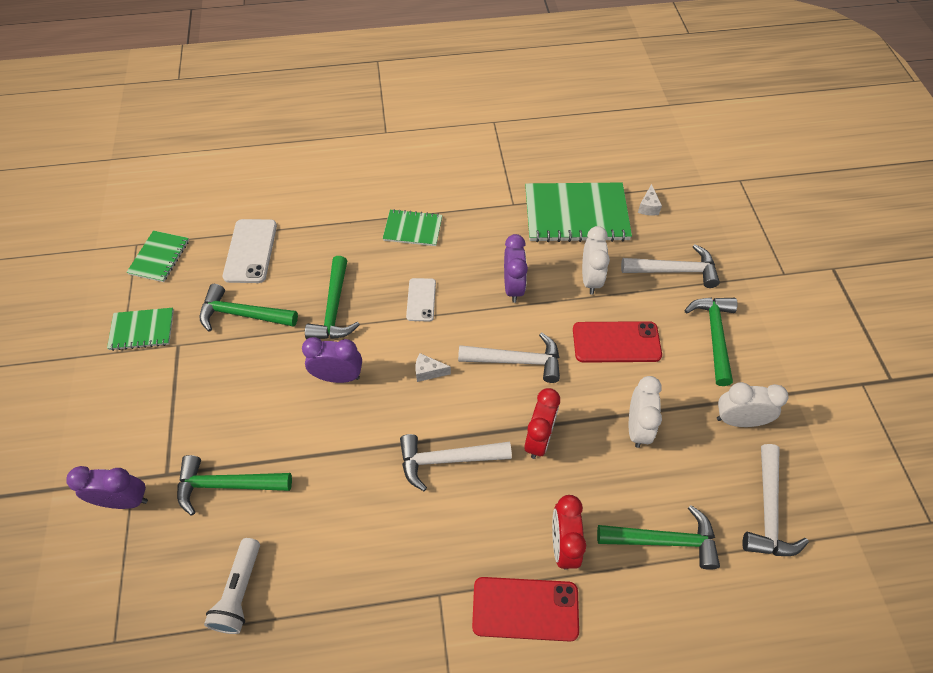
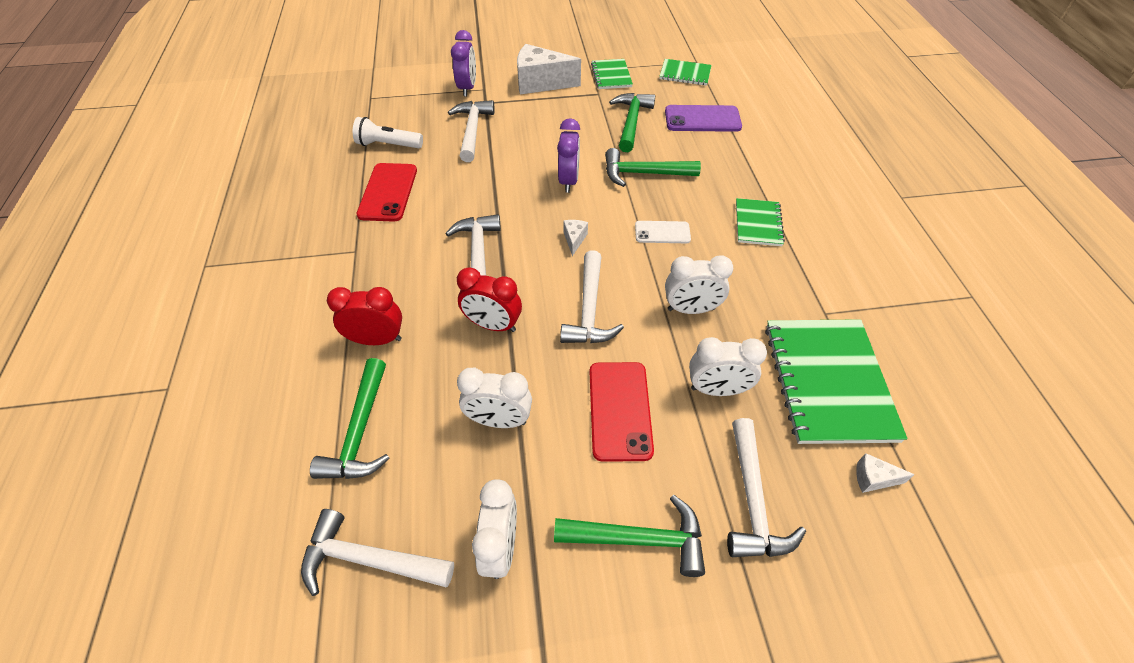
camera: 90 degrees right, 5 degrees down
(138, 408) = (540, 83): none -> white cheese
(227, 485) = (472, 130): green hammer -> white hammer
(250, 251) = (702, 119): white phone -> purple phone
(513, 287) = (691, 309): purple clock -> white clock
(525, 609) = (325, 308): red phone -> red phone (388, 192)

